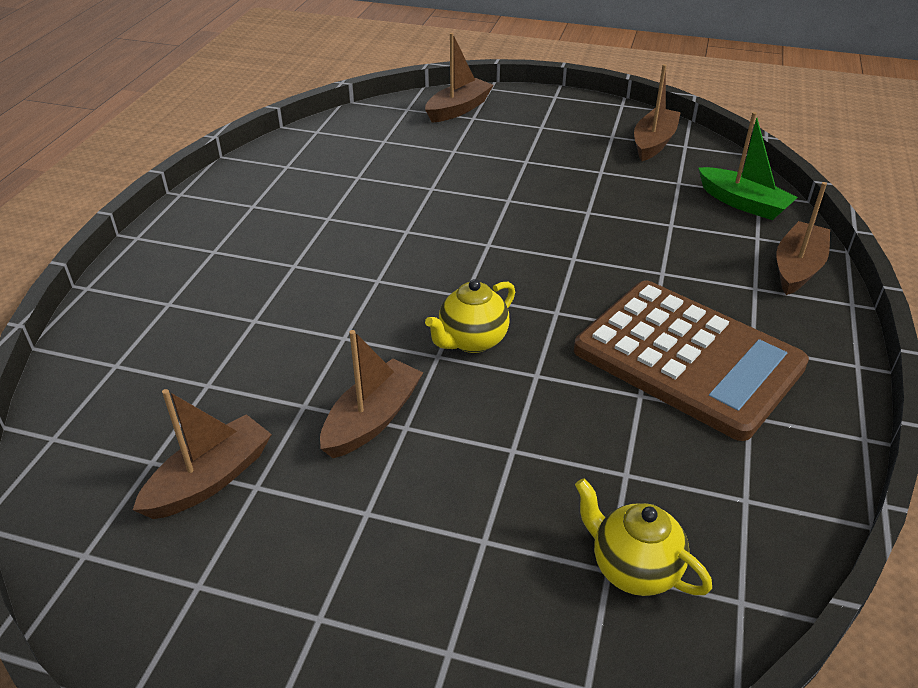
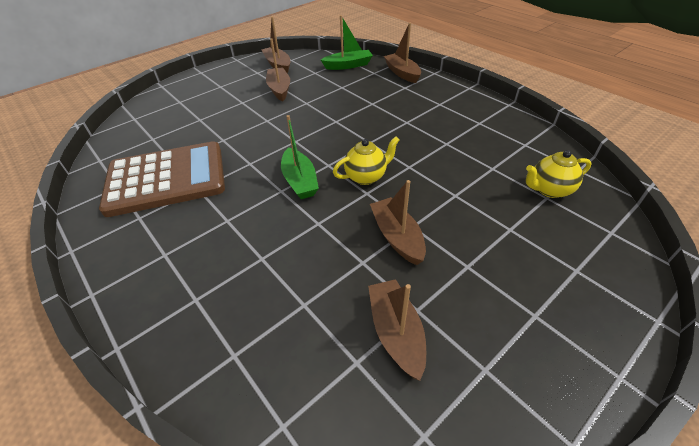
camera: 55 degrees left, 5 degrees up
(409, 286) = (300, 181): none -> green boat
(458, 109) = (164, 103): brown boat -> brown boat (279, 89)
(472, 341) = (366, 176): yellow teapot -> yellow teapot turned 105 degrees counterclockwise
(688, 358) = (433, 121): brown calculator -> brown calculator (166, 179)

